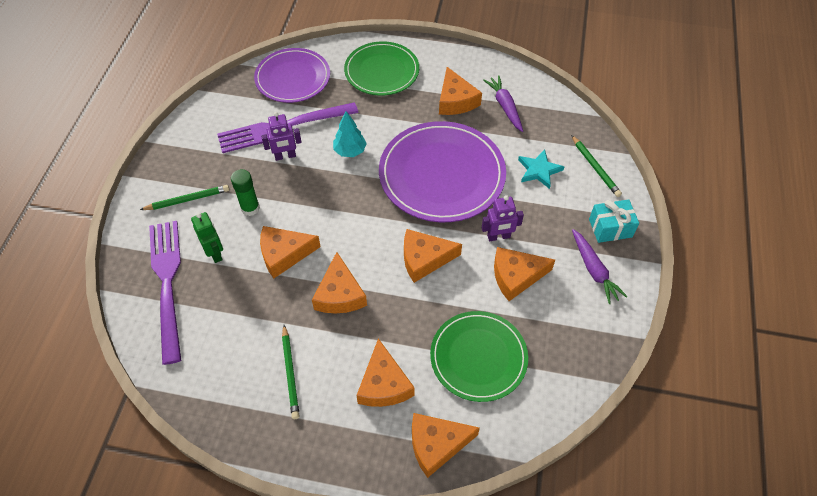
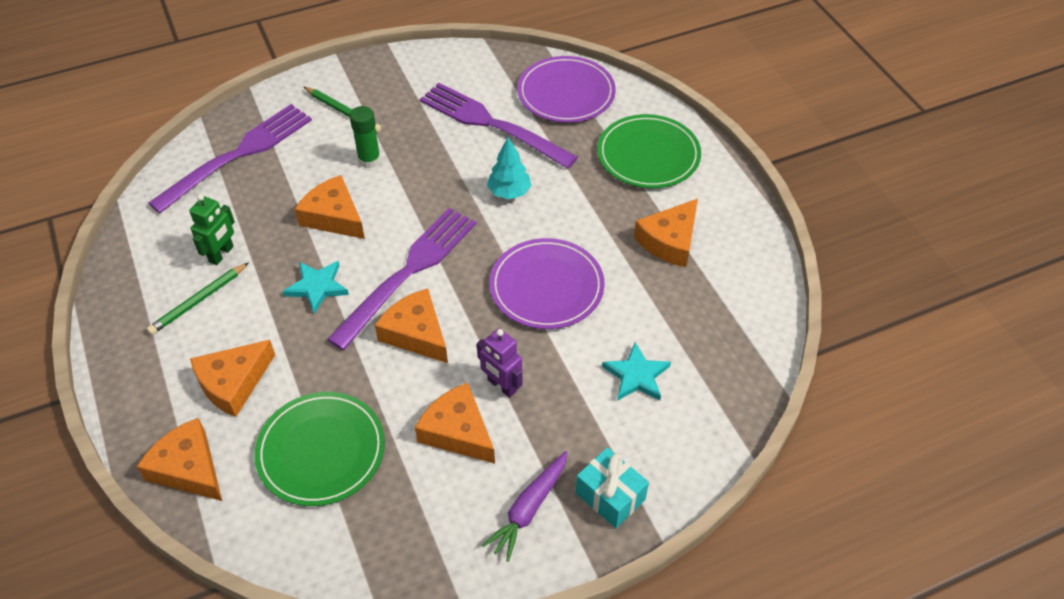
camera: 55 degrees right, 5 degrees down
(215, 253) = (296, 167): green robot -> green robot (221, 254)
(285, 156) = (457, 147): purple robot -> none
(339, 294) = (317, 287): orange cheese -> turquoise star
(370, 237) = (408, 272): none -> purple fork
(442, 174) = (546, 287): purple plate -> purple plate, size x0.66
(505, 107) = (706, 291): purple carrot -> none
(595, 168) = (695, 433): green pencil -> none

